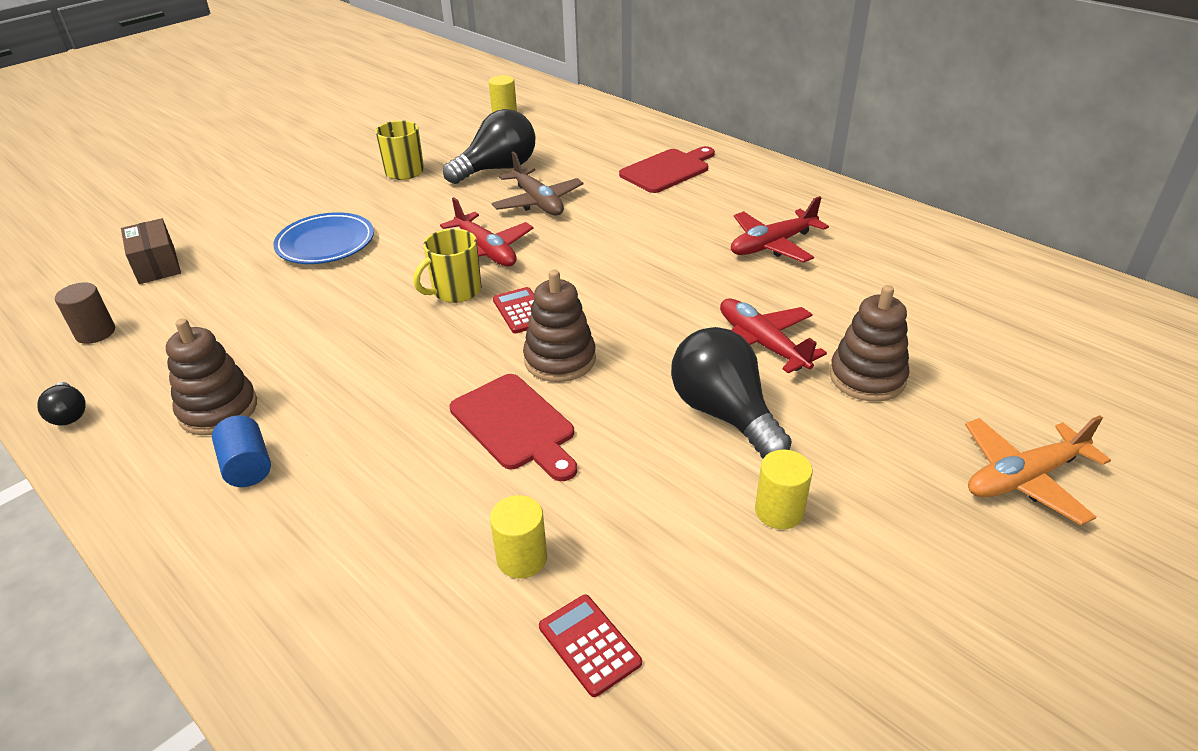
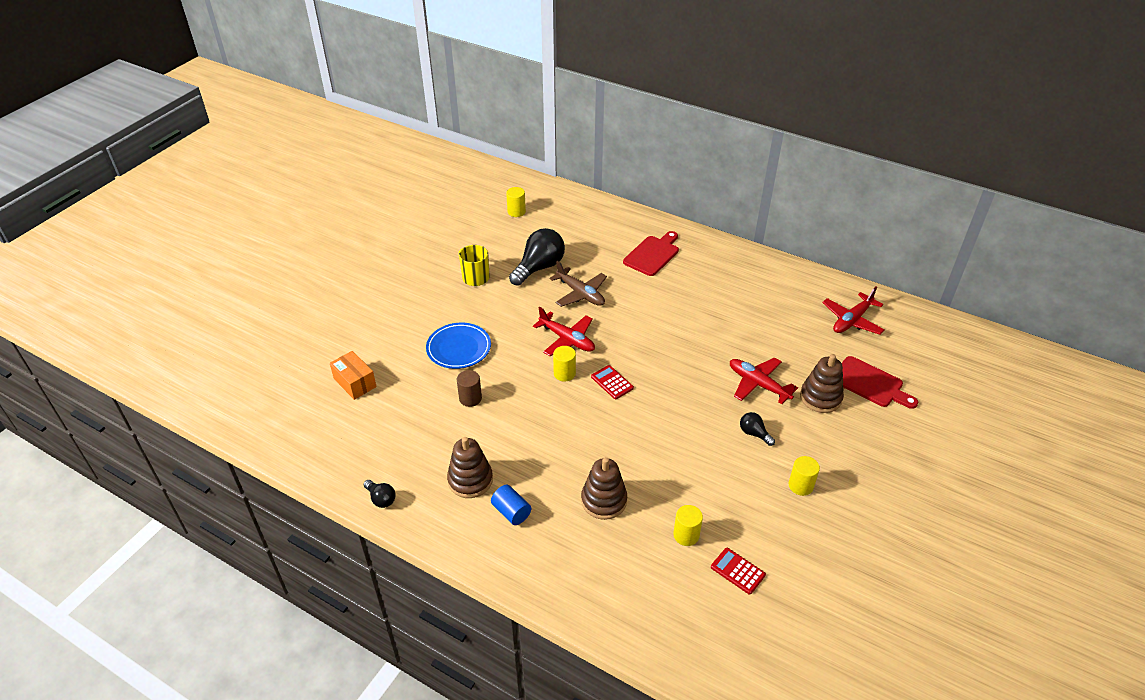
camera: 15 degrees left, 5 degrees up
(95, 333) = (353, 441): brown cylinder -> brown cylinder (470, 398)
(157, 265) = (355, 382): brown box -> orange box
(456, 291) = (564, 373): yellow mug -> yellow cylinder
(515, 425) = (646, 460): red cutting board -> red cutting board (870, 383)
(560, 359) = (650, 413): brown stacking toy -> brown stacking toy (604, 500)
(724, 414) = (754, 433): black light bulb -> black light bulb, size x0.48
(772, 245) = (740, 310): red plane -> red plane (852, 320)
(1024, 478) = (910, 446): orange plane -> none

